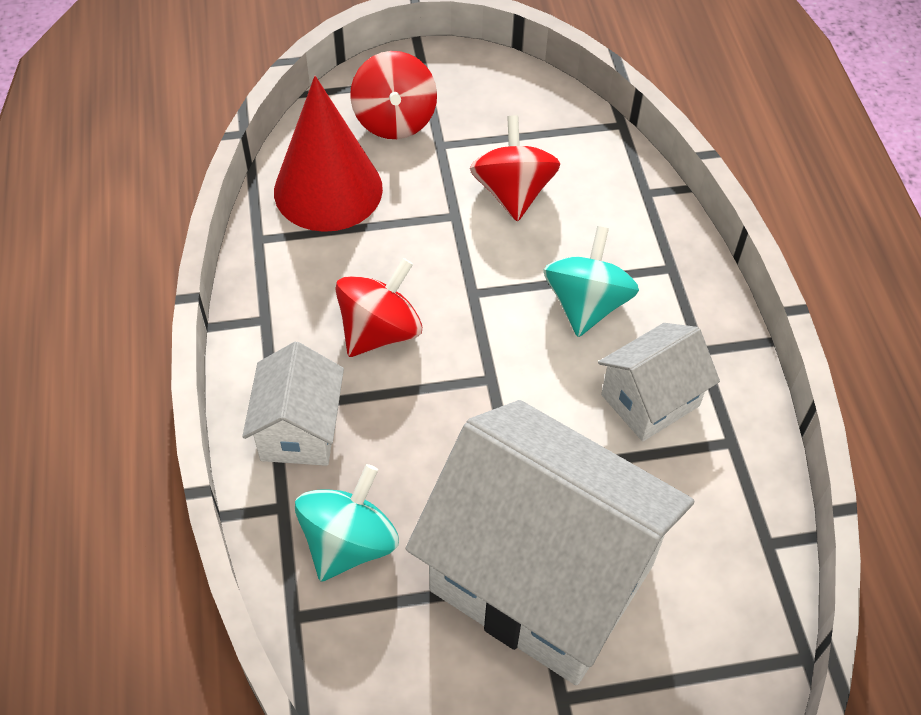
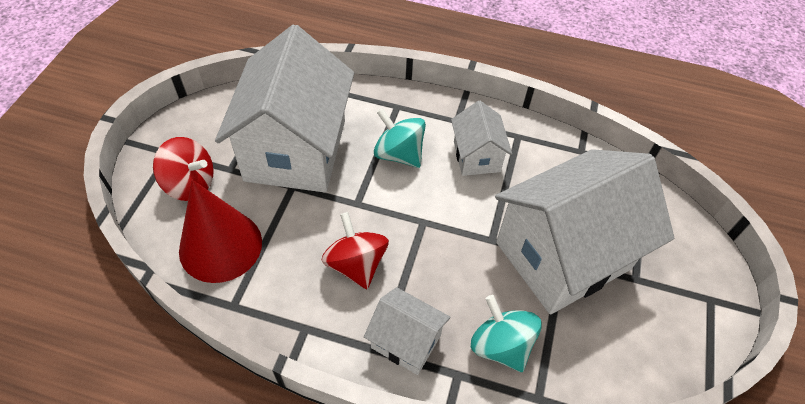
camera: 65 degrees left, 0 degrees up
(513, 193) = (296, 150): red spinning top -> white house

